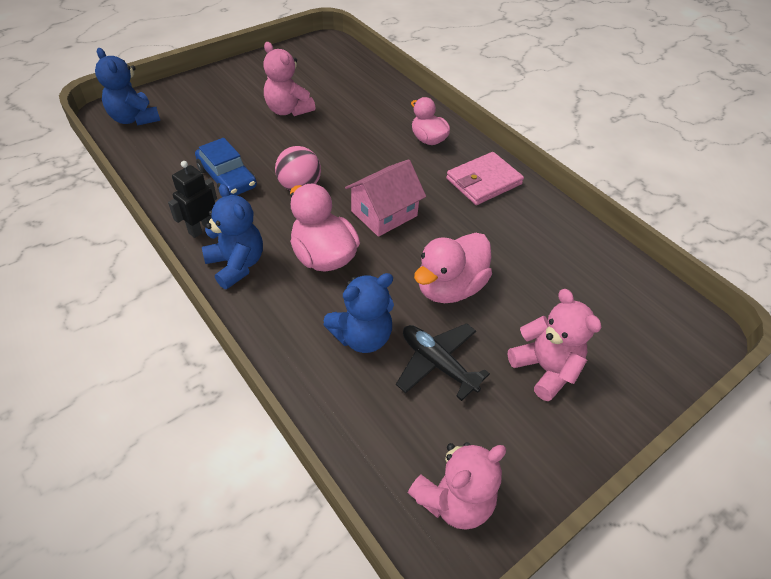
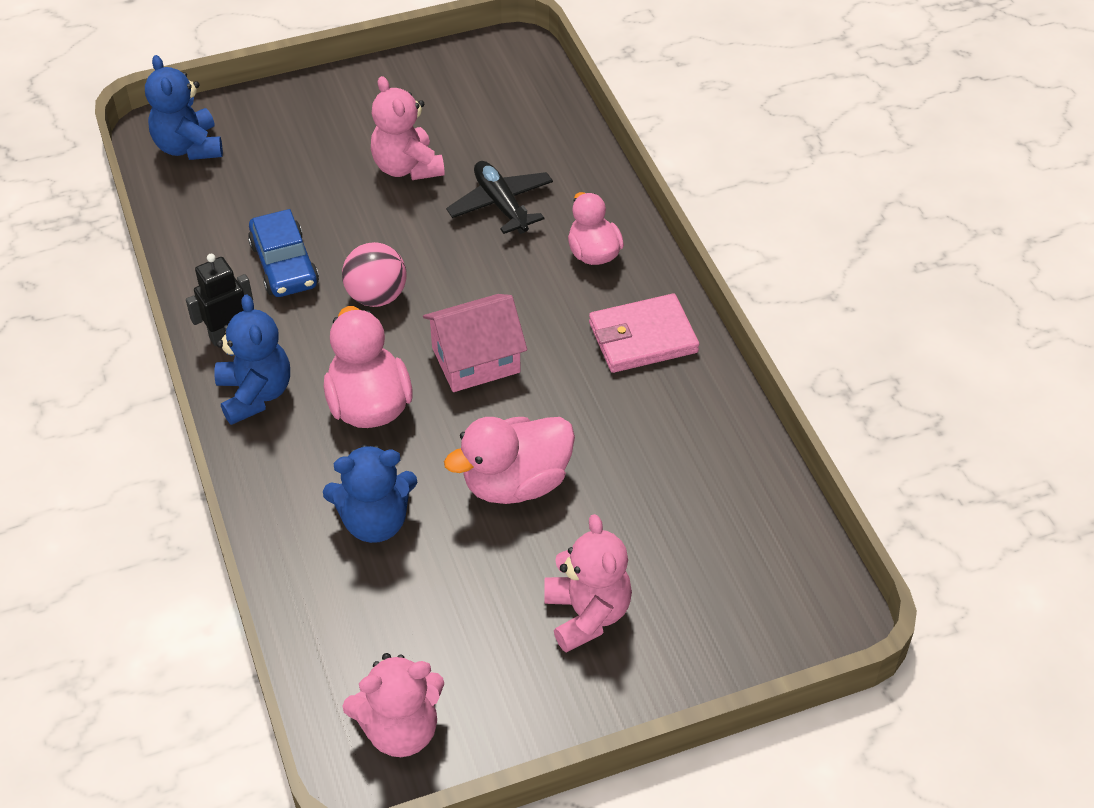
camera: 20 degrees right, 0 degrees up
(437, 364) = (453, 576): black plane -> black plane (501, 205)

